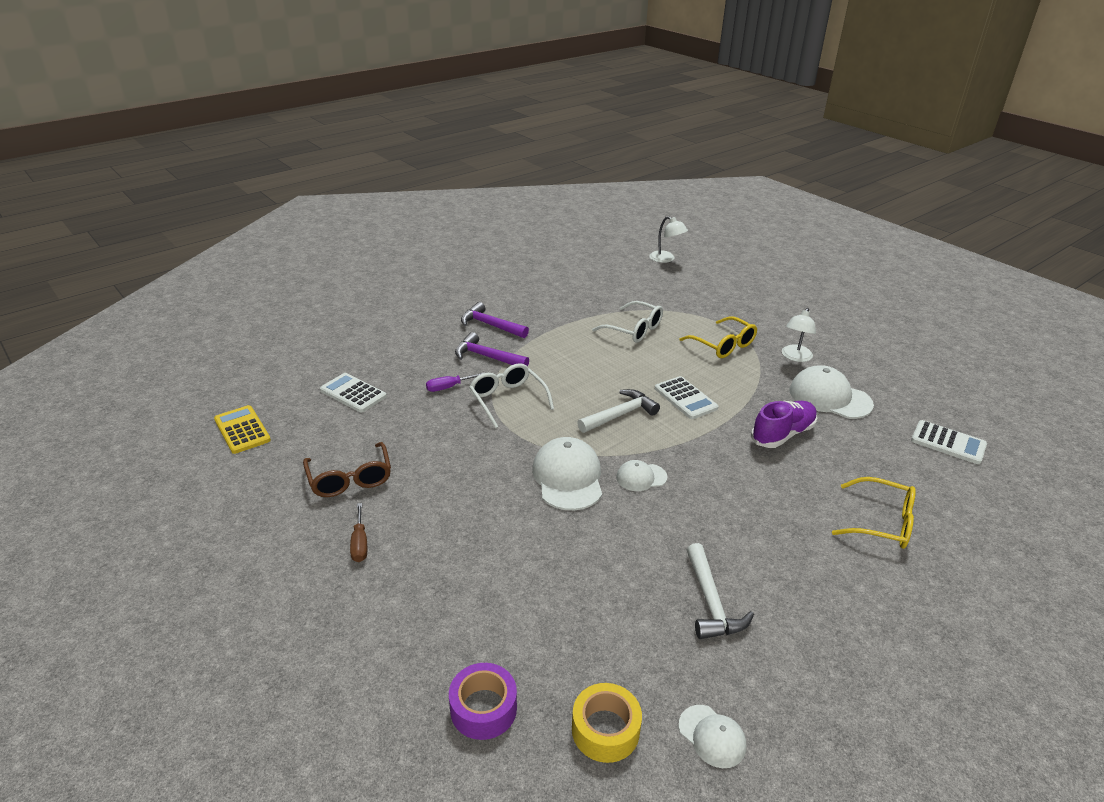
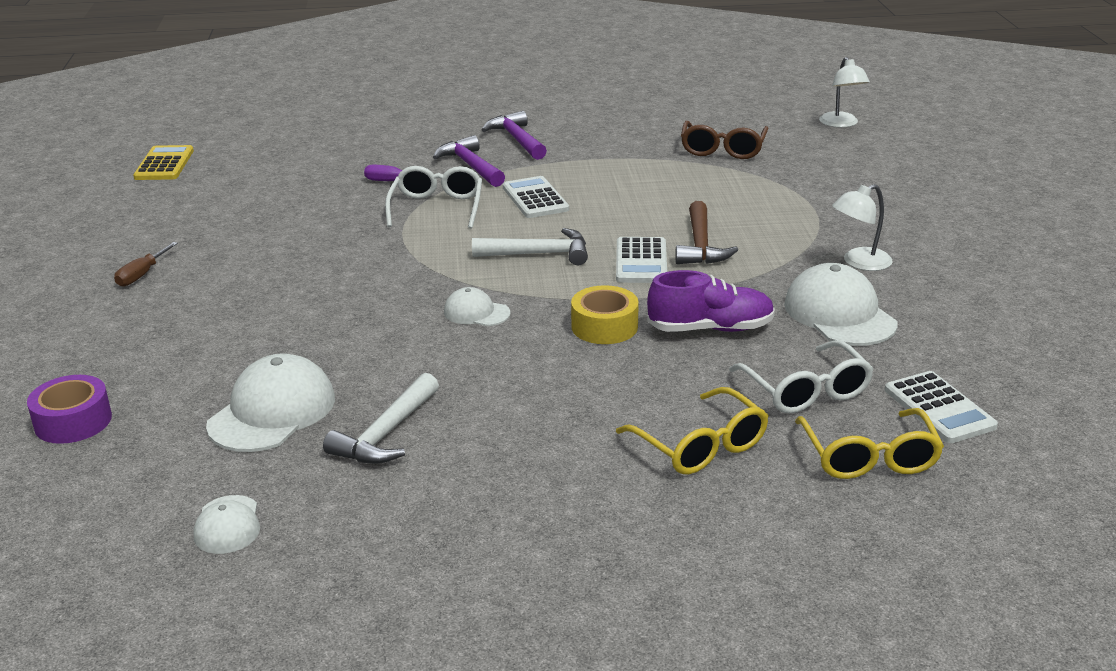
camera: 35 degrees right, 5 degrees down
(350, 479) = (200, 226): brown glasses -> brown glasses (722, 150)
(353, 393) = (296, 162): white calculator -> white calculator (535, 198)
(568, 477) = (399, 288): white cap -> white cap (272, 412)
(605, 730) = (145, 478): yellow tape -> yellow tape (604, 326)
(634, 330) = (681, 183): white glasses -> white glasses (806, 391)
(702, 374) = (700, 245): none -> brown hammer
(723, 345) = (776, 226): yellow glasses -> yellow glasses (869, 457)

